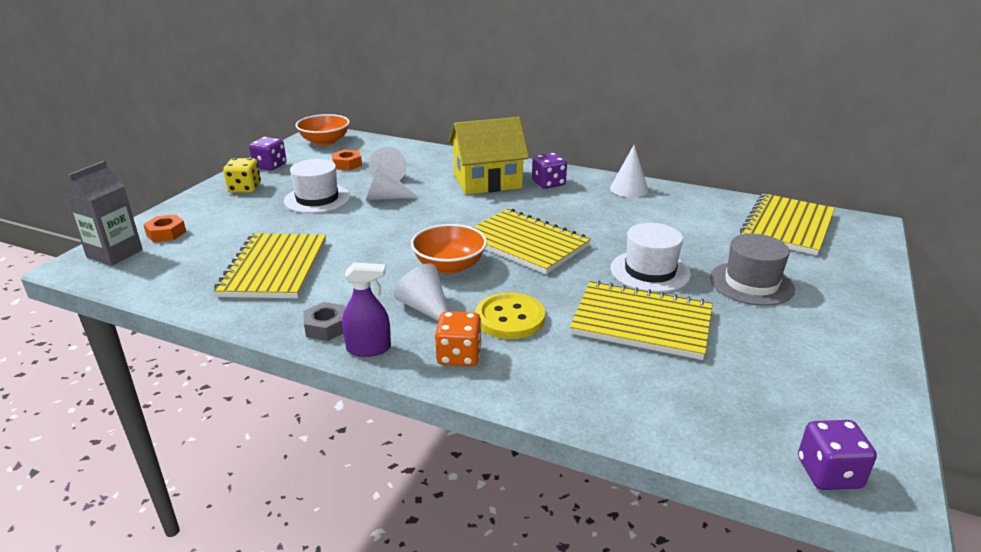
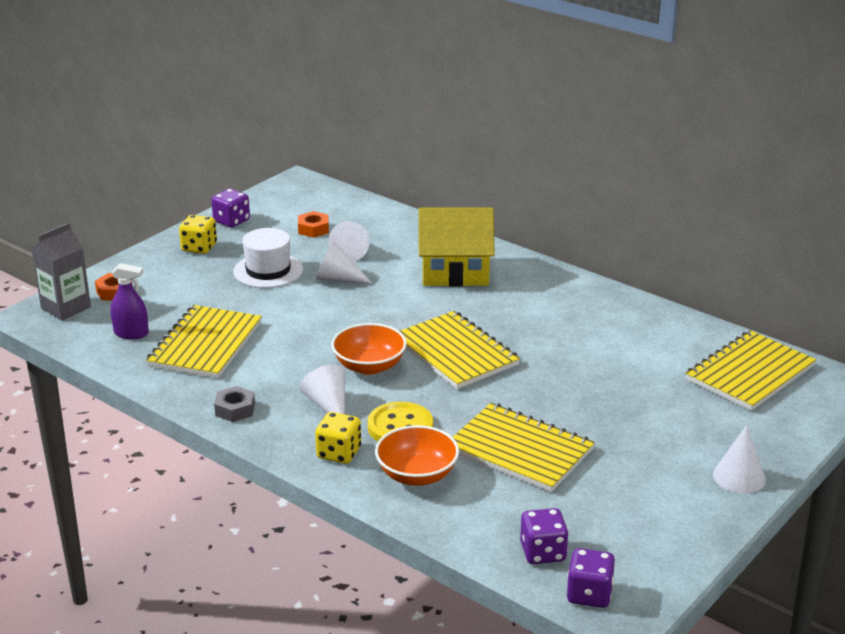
camera: 15 degrees right, 0 degrees up
(325, 141) = (299, 194): orange bowl -> orange bowl (417, 475)
(368, 348) = (264, 434): purple spray bottle -> purple spray bottle (131, 333)
(459, 356) = (339, 453): orange dice -> yellow dice
(548, 183) = (520, 283): purple dice -> purple dice (543, 552)
(629, 189) = (606, 302): white cone -> white cone (739, 477)
(650, 271) = (563, 401): white hat -> none
(751, 283) = (656, 429): grey hat -> none

